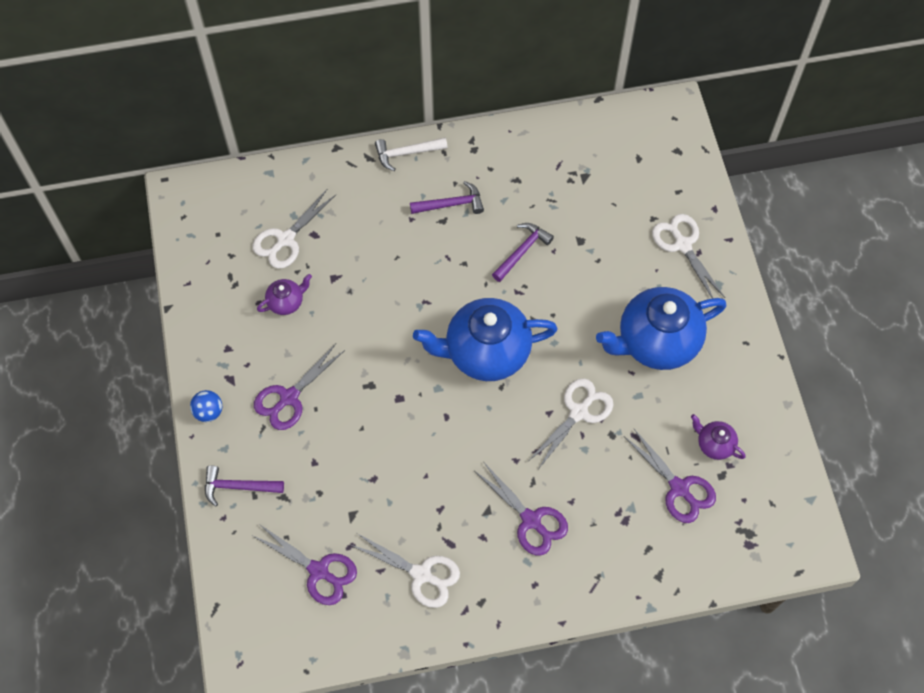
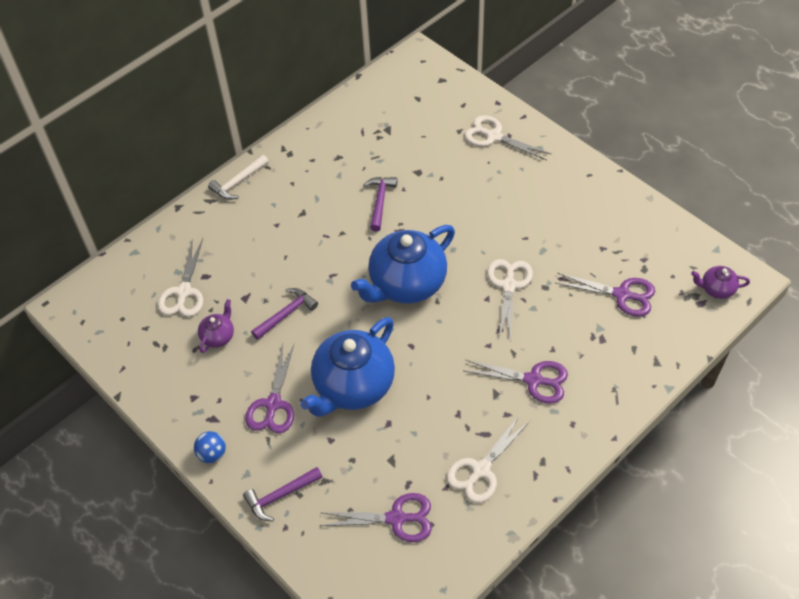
camera: 30 degrees left, 10 degrees down
(421, 574) = (481, 470): white scissors -> white scissors turned 135 degrees clockwise
(451, 204) = (300, 198): purple hammer -> purple hammer (286, 314)
(656, 342) = (526, 208): blue teapot -> blue teapot (353, 386)
(714, 444) = (622, 252): purple teapot -> purple teapot (716, 289)

